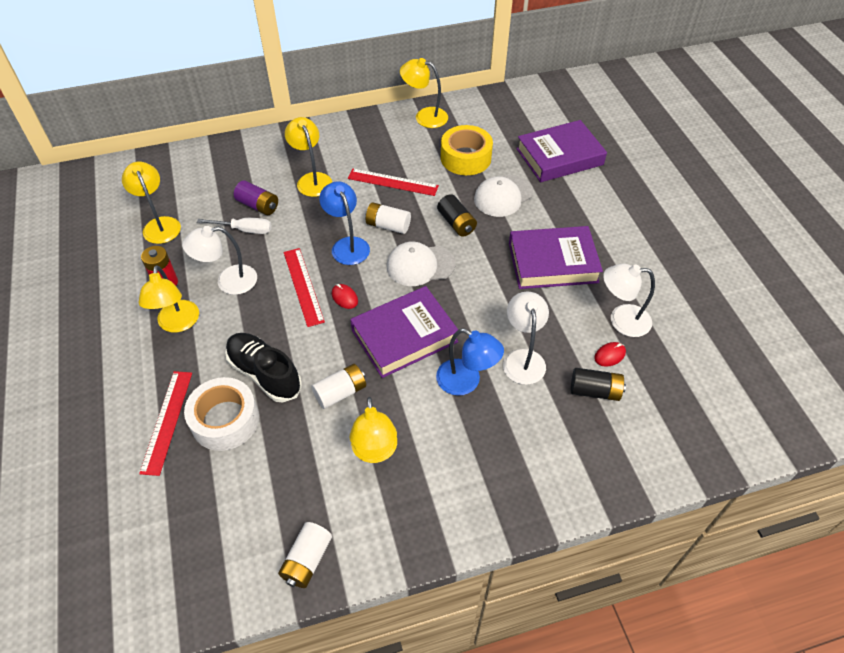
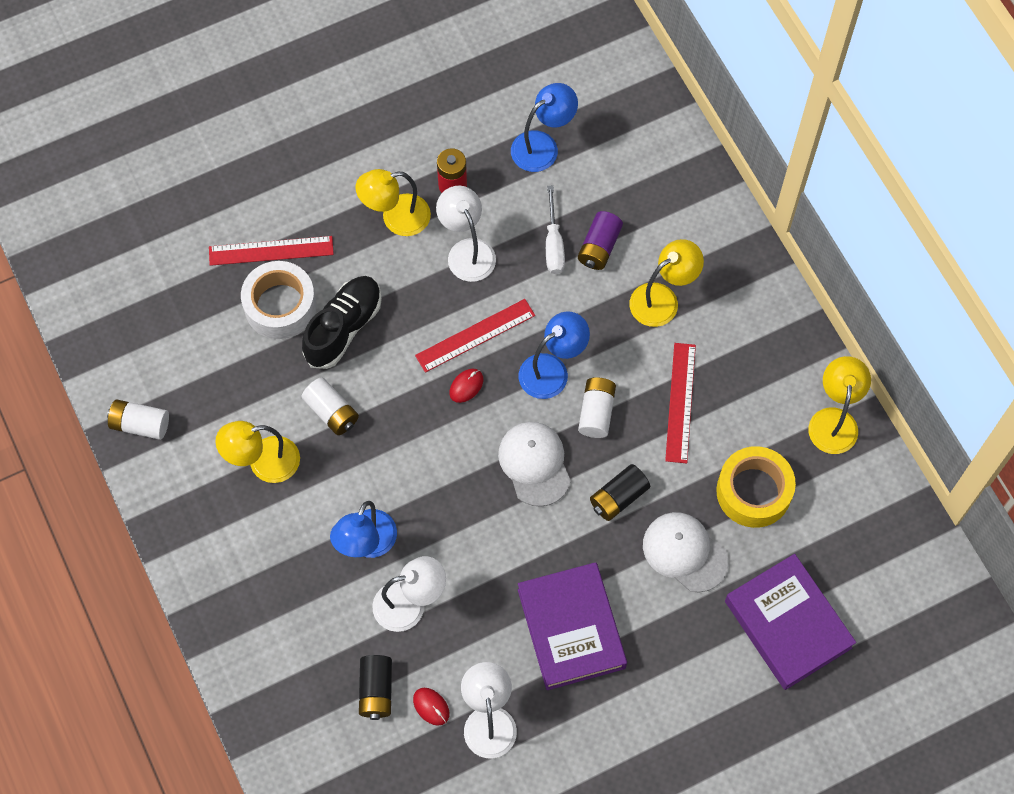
camera: 80 degrees right, 15 degrees up
(159, 225) = (542, 146): yellow lamp -> blue lamp
(404, 336) = (420, 465): purple book -> none

